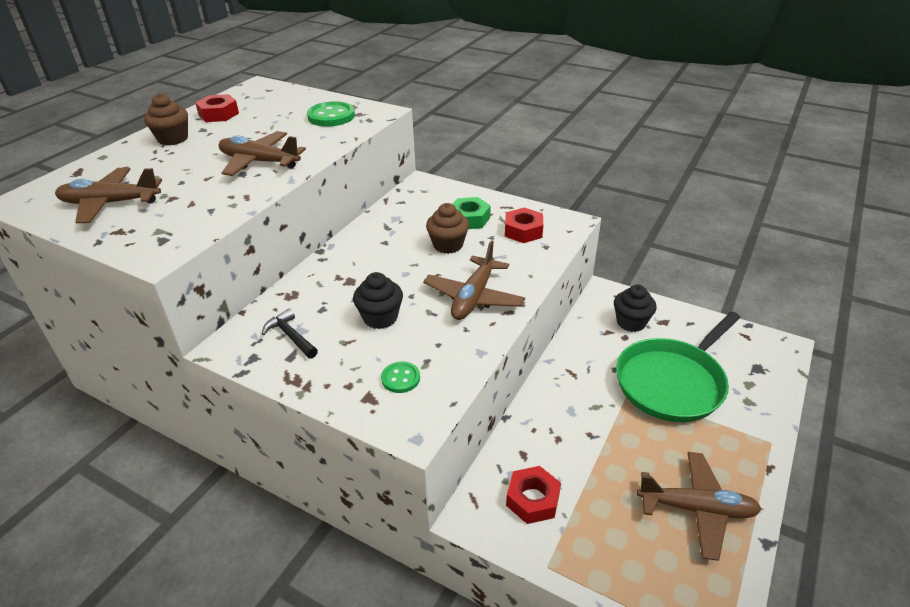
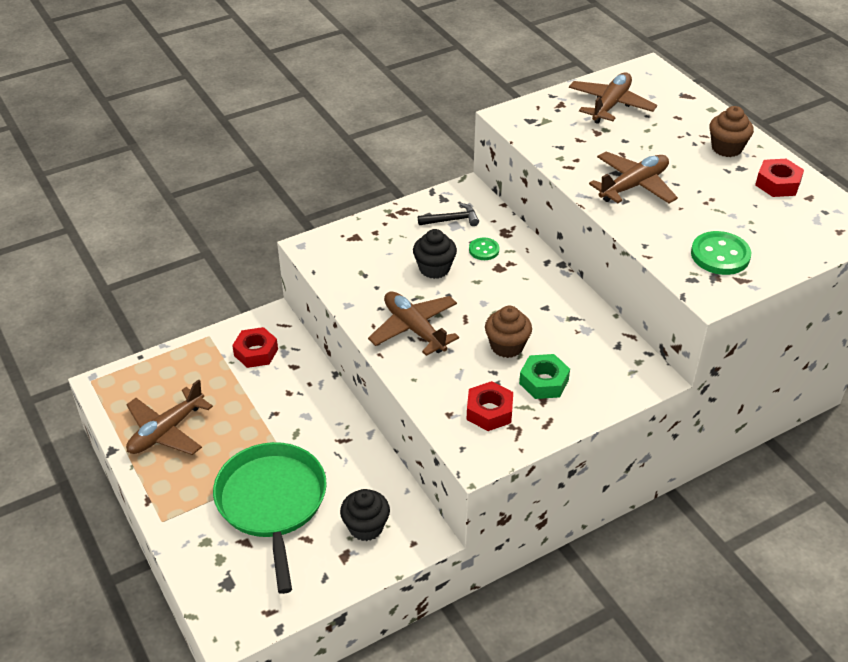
camera: 120 degrees right, 5 degrees up
(400, 378) = (359, 256): green button -> green button (484, 250)

